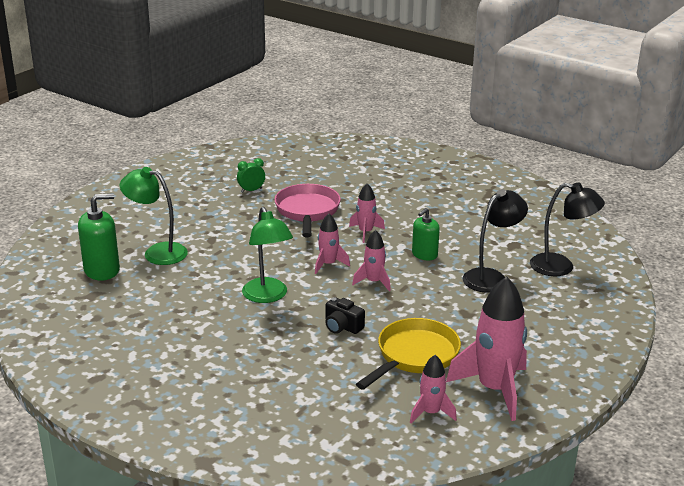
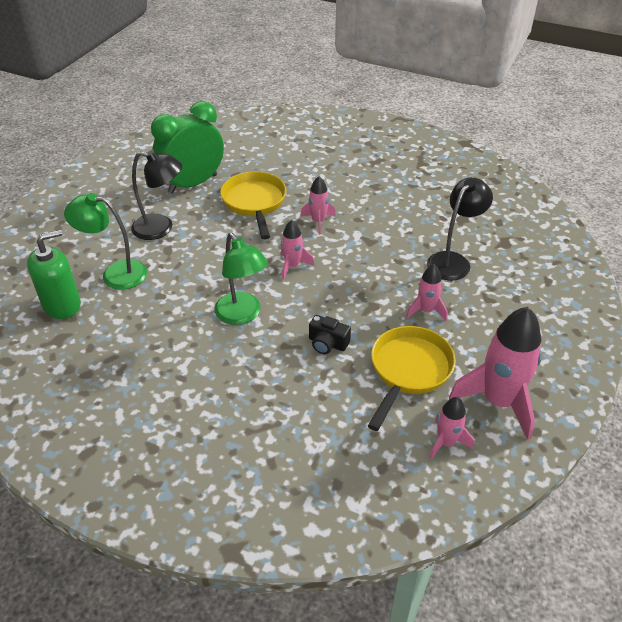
camera: 10 degrees left, 15 degrees up
(251, 190) = (193, 184): green clock -> green clock, size x2.47
(307, 211) = (254, 203): pink pan -> yellow pan
(373, 282) = (343, 282): pink rocket -> pink rocket (426, 310)
(424, 255) = (382, 242): green soap dispenser -> none
(561, 267) = (514, 240): black lamp -> black lamp (161, 228)

